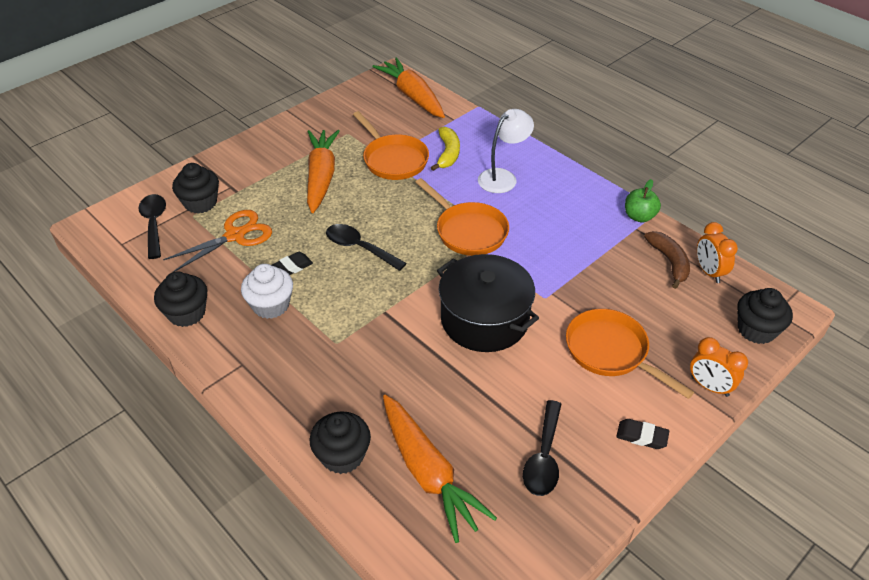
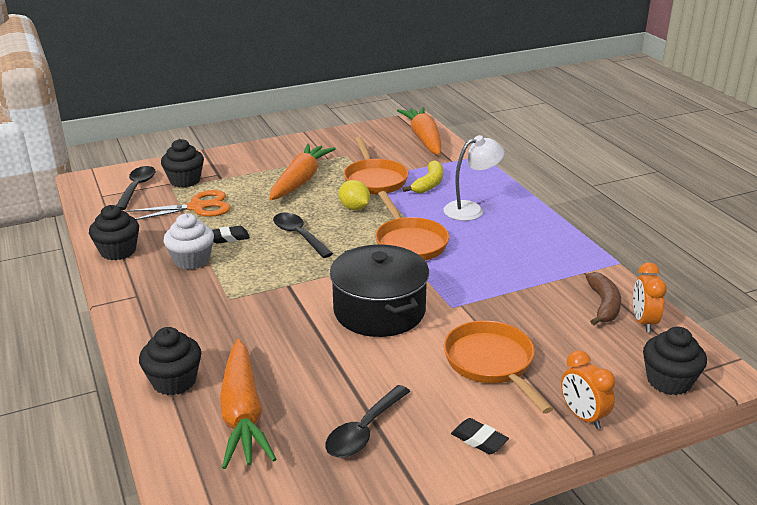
camera: 20 degrees right, 15 degrees down
(393, 200) = (354, 208): none -> yellow lemon
(639, 216) = (594, 263): green apple -> none

